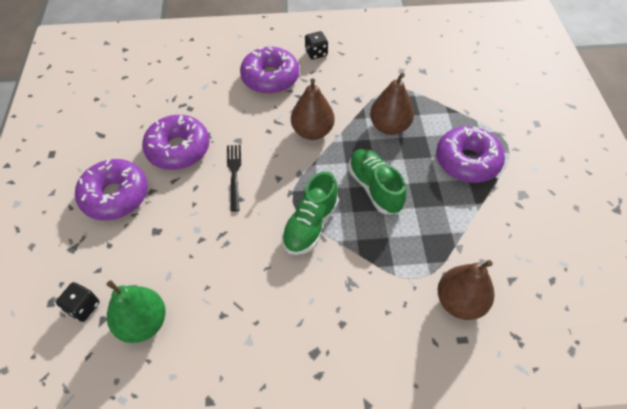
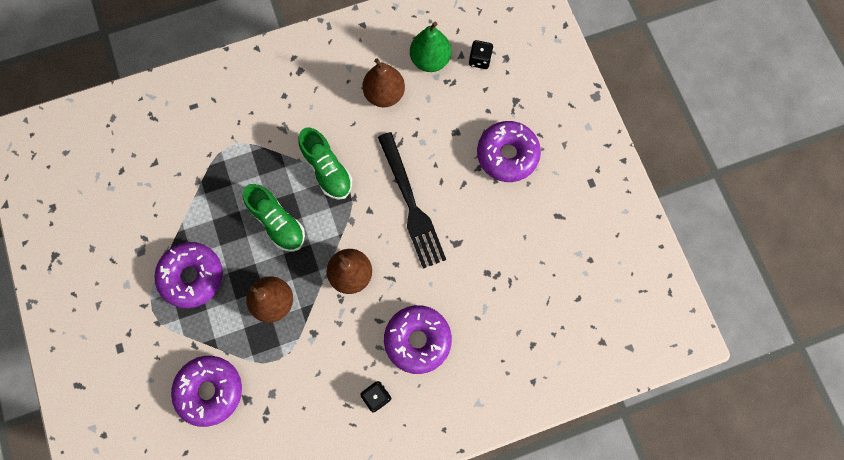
camera: 165 degrees right, 20 degrees up
(178, 149) = (475, 218): purple donut -> purple donut (210, 390)
(234, 174) = (411, 204): black fork -> black fork, size x1.84
(310, 225) = (327, 170): green shoe -> green shoe turned 135 degrees clockwise
(459, 302) = (196, 134): brown pear -> brown pear (384, 94)

